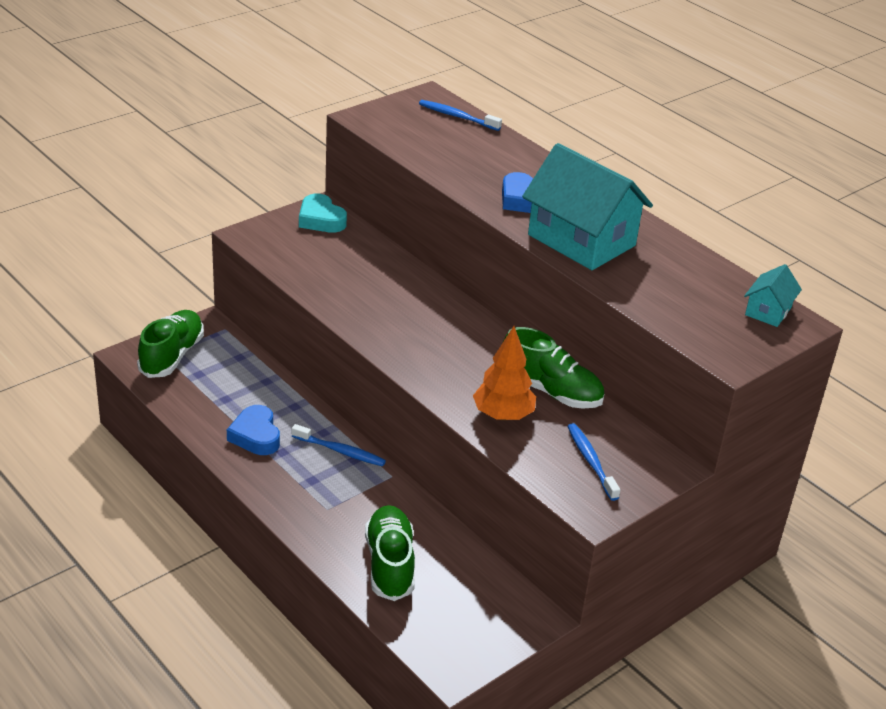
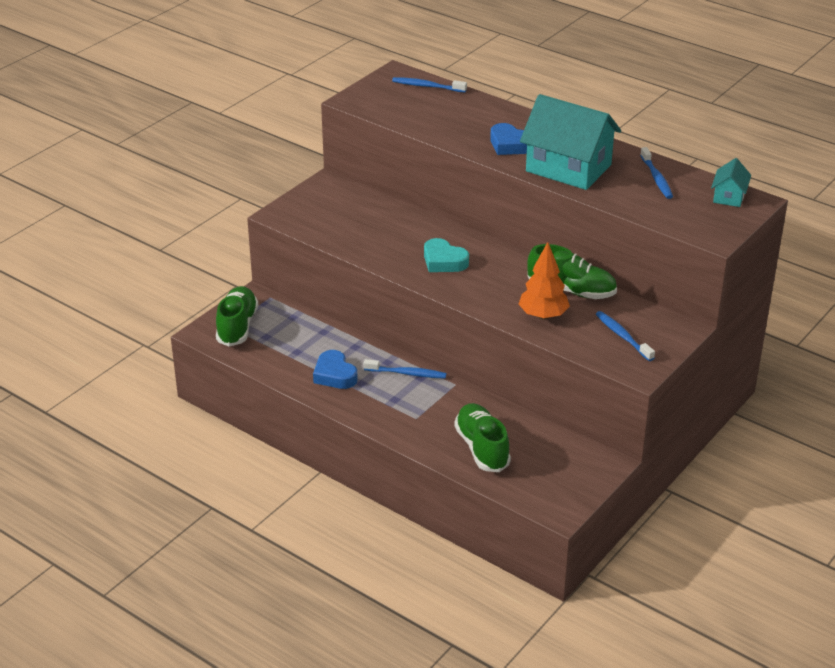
camera: 10 degrees left, 0 degrees up
(321, 219) = (331, 191): turquoise heart -> turquoise heart (444, 261)
(685, 272) = (656, 178): none -> blue toothbrush

